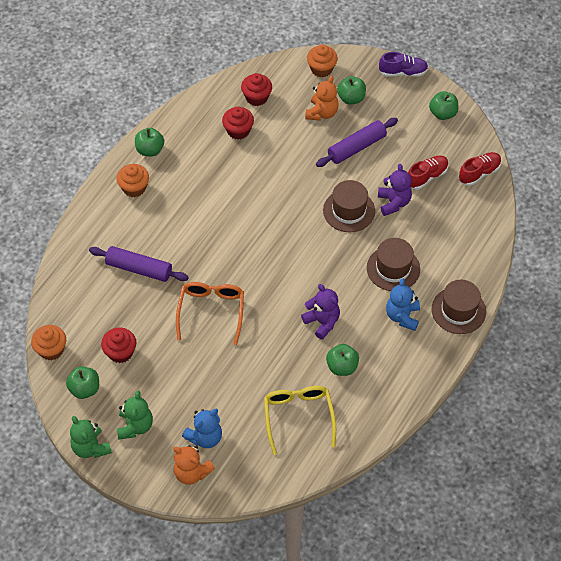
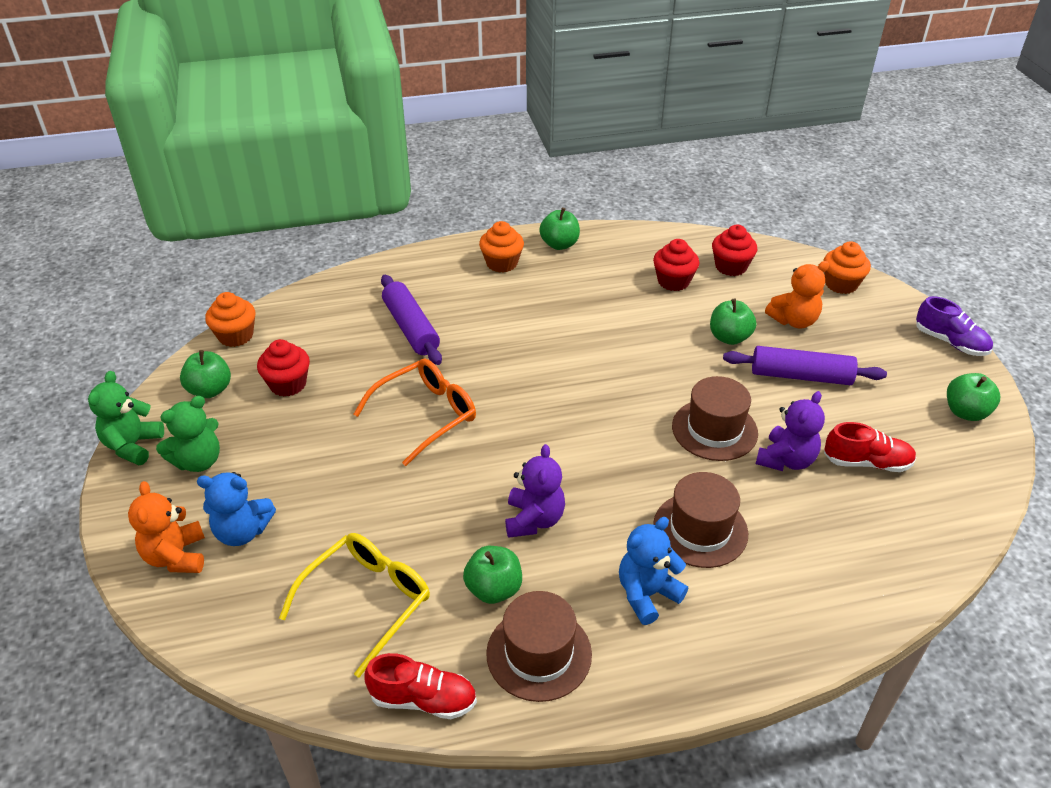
camera: 45 degrees right, 15 degrees down
(351, 98) = (848, 328): green apple -> green apple (729, 337)
(458, 310) = (739, 651): brown hat -> brown hat (539, 653)
(479, 173) = (955, 508): red shoe -> red shoe (423, 699)

